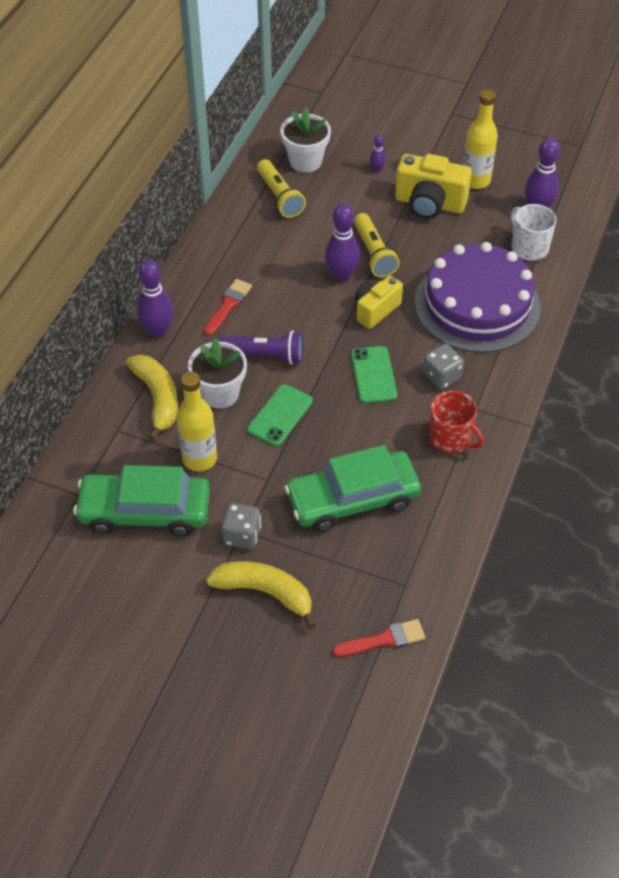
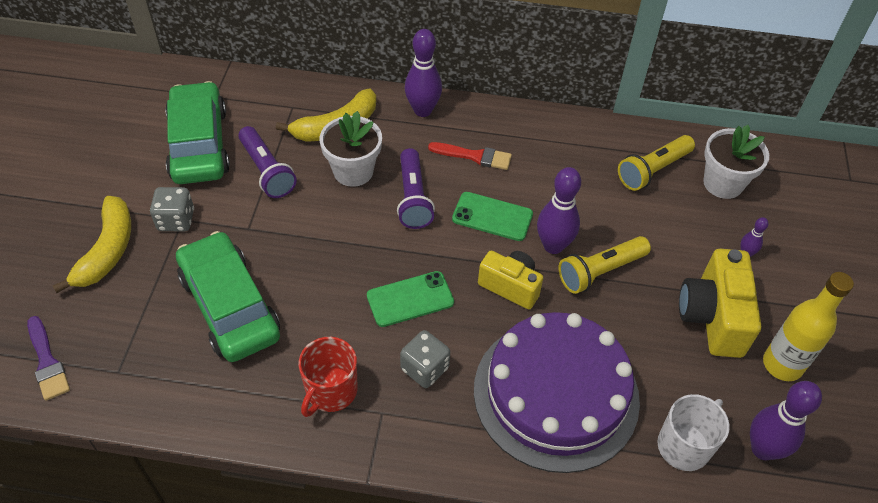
camera: 75 degrees right, 0 degrees up
(199, 459) = (267, 171): yellow bottle -> purple flashlight
(280, 415) = (334, 224): green phone -> green phone (492, 217)
(384, 640) = (47, 362): red brush -> purple brush

